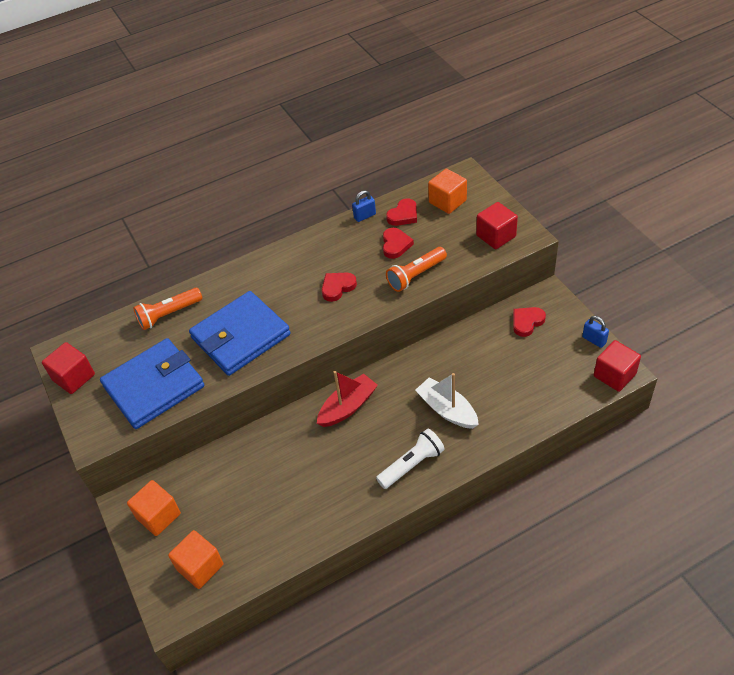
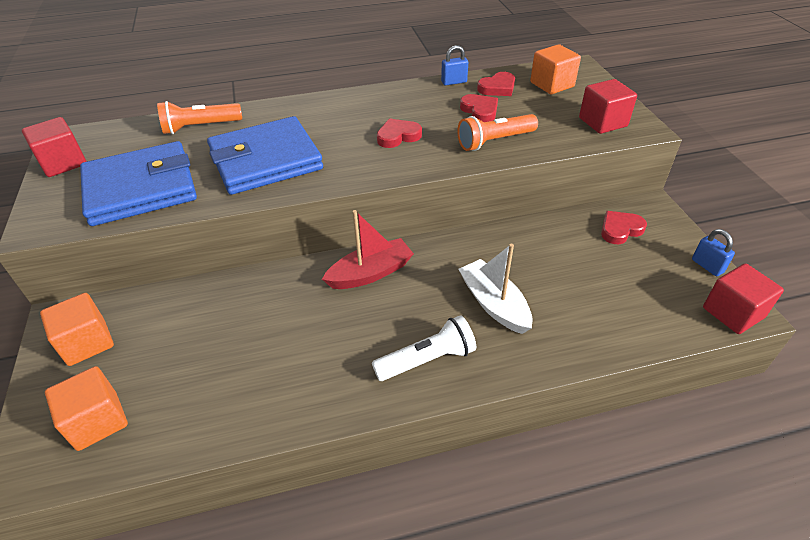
camera: 10 degrees right, 5 degrees down
(395, 245) = (480, 111): red heart -> red heart turned 45 degrees counterclockwise

